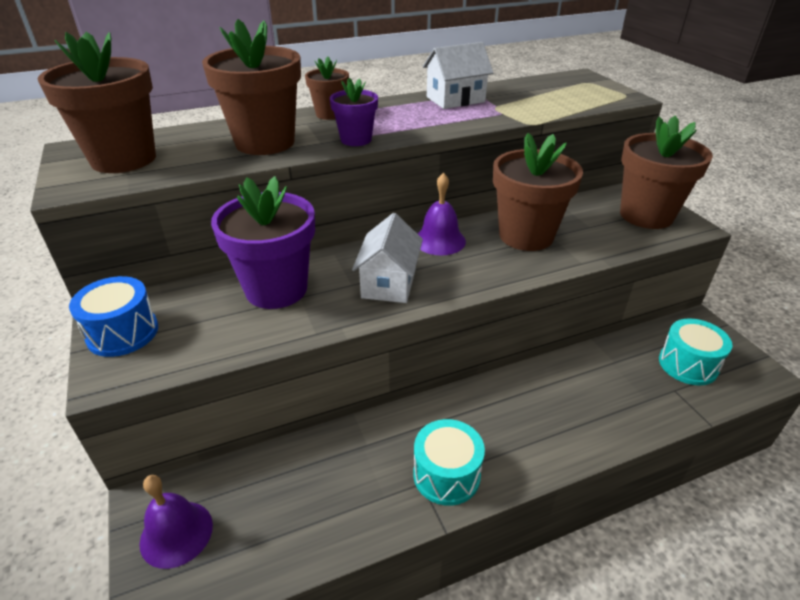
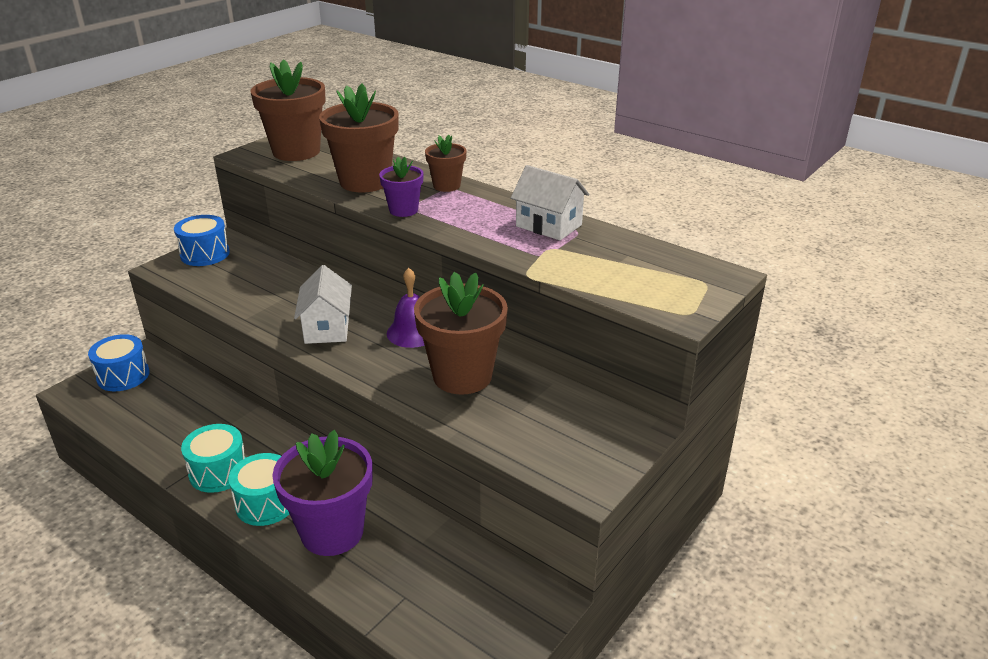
camera: 60 degrees right, 5 degrees down
(176, 533) = (123, 376): purple bell -> blue drum
(276, 289) = (286, 285): purple flower pot -> purple flower pot (332, 532)
(389, 283) = (327, 328): white house -> white house turned 75 degrees counterclockwise
(646, 215) = (583, 447): brown flower pot -> none
(688, 364) = (455, 602): turquoise drum -> turquoise drum (266, 503)

